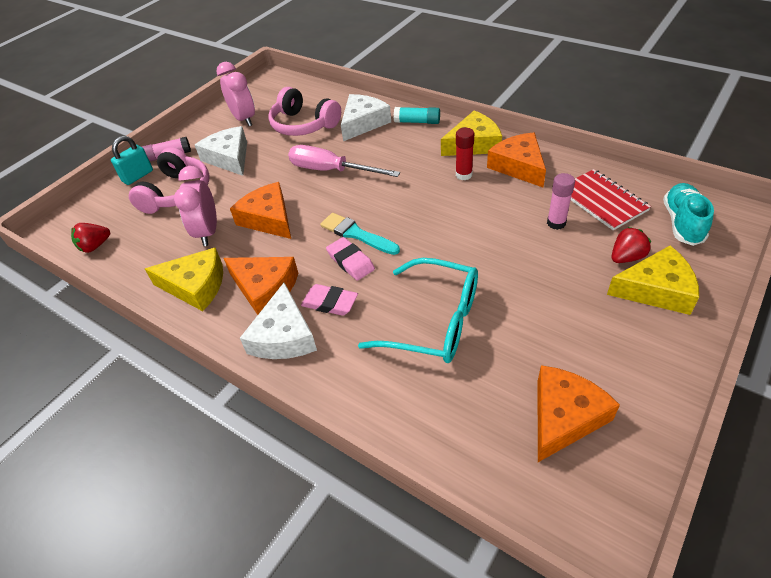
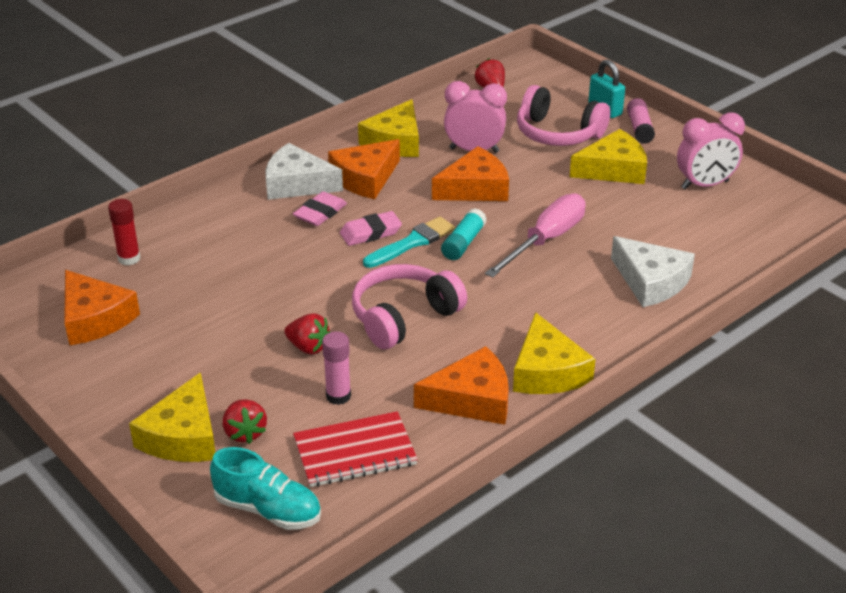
camera: 100 degrees right, 10 degrees down
(229, 158) = (613, 169): white cheese -> yellow cheese
(303, 125) = (668, 231): pink headphones -> pink headphones (404, 317)
(417, 122) = (632, 331): turquoise glue stick -> turquoise glue stick (463, 243)
(434, 321) = (252, 270): turquoise glasses -> none
(463, 175) = (479, 345): red glue stick -> red glue stick (129, 259)
(515, 253) = (308, 347): none -> red strawberry

